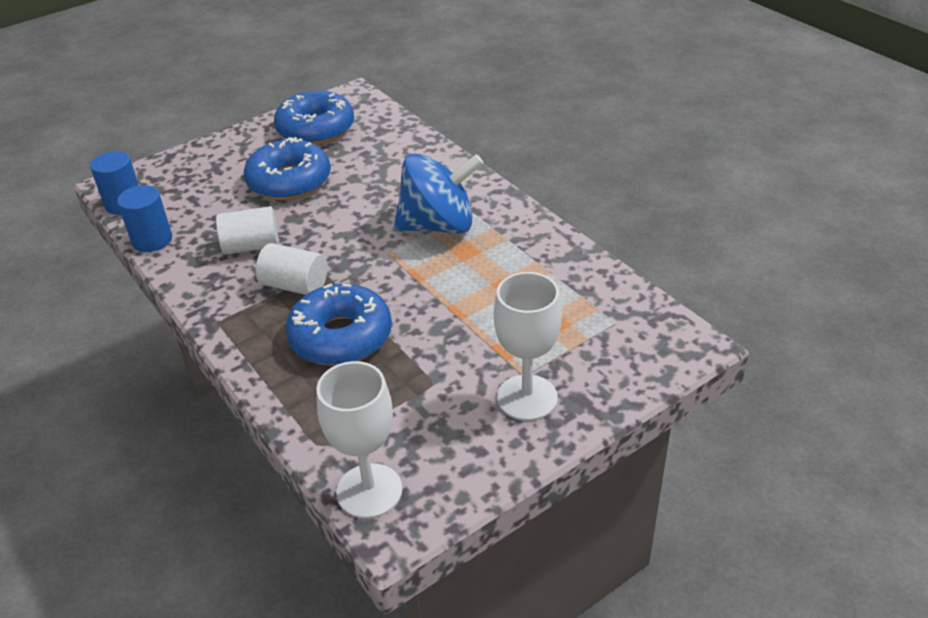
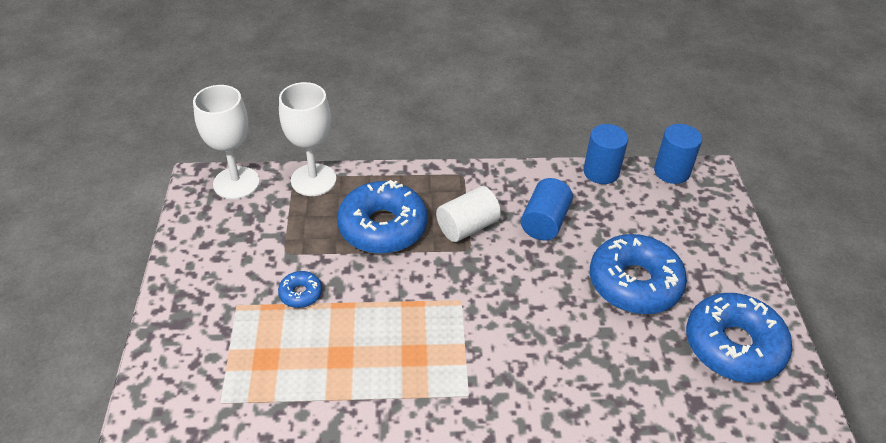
camera: 120 degrees right, 5 degrees up
(251, 246) = (544, 222): white cylinder -> blue cylinder
(438, 225) = (469, 356): blue spinning top -> none
(470, 343) = (300, 293): none -> blue donut
(527, 398) = (215, 294): white goblet -> white goblet (313, 180)

